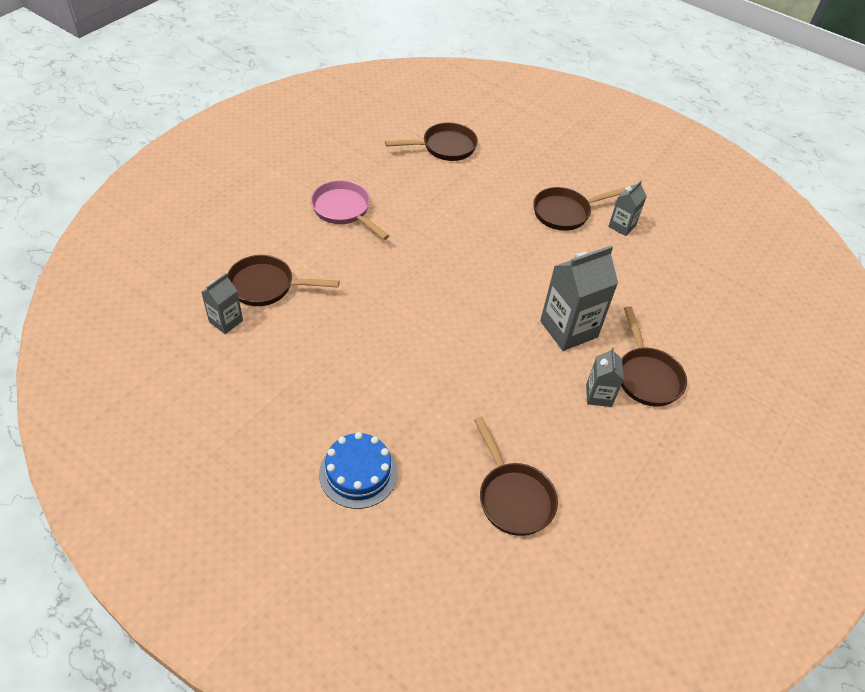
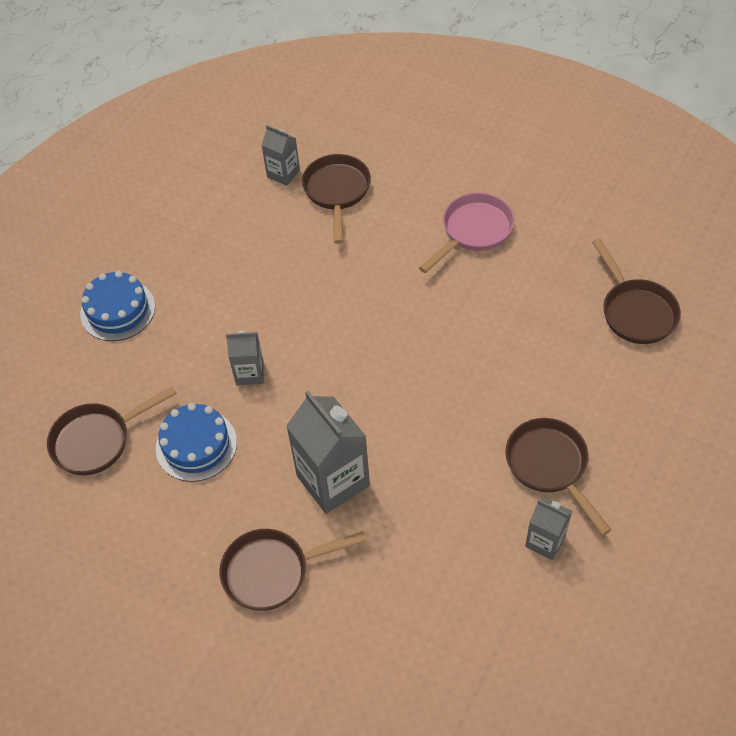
camera: 90 degrees right, 5 degrees up
(526, 417) = (196, 445): none -> blue cake
(598, 395) = (235, 517): grey carton -> grey carton (249, 373)

